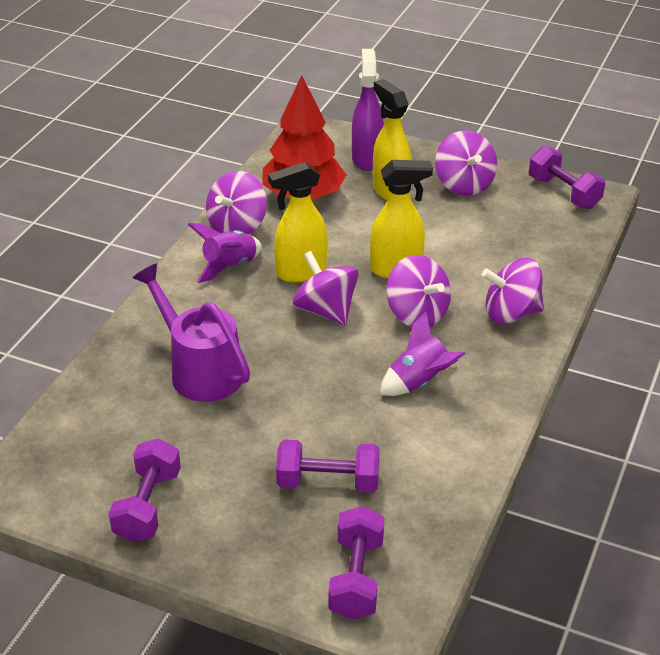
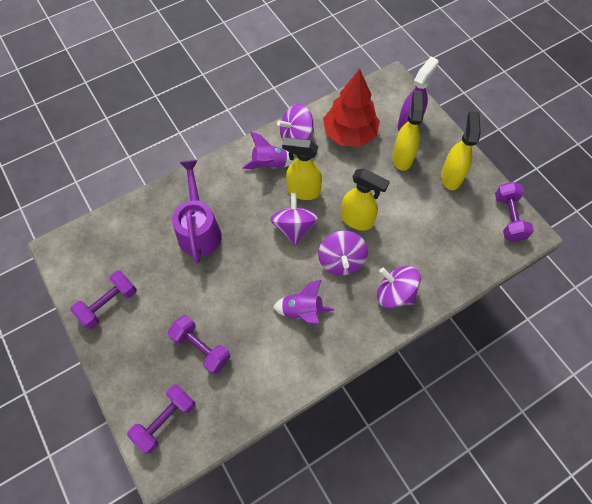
camera: 35 degrees right, 25 degrees up
(464, 184) = (451, 176): purple spinning top -> yellow spray bottle

